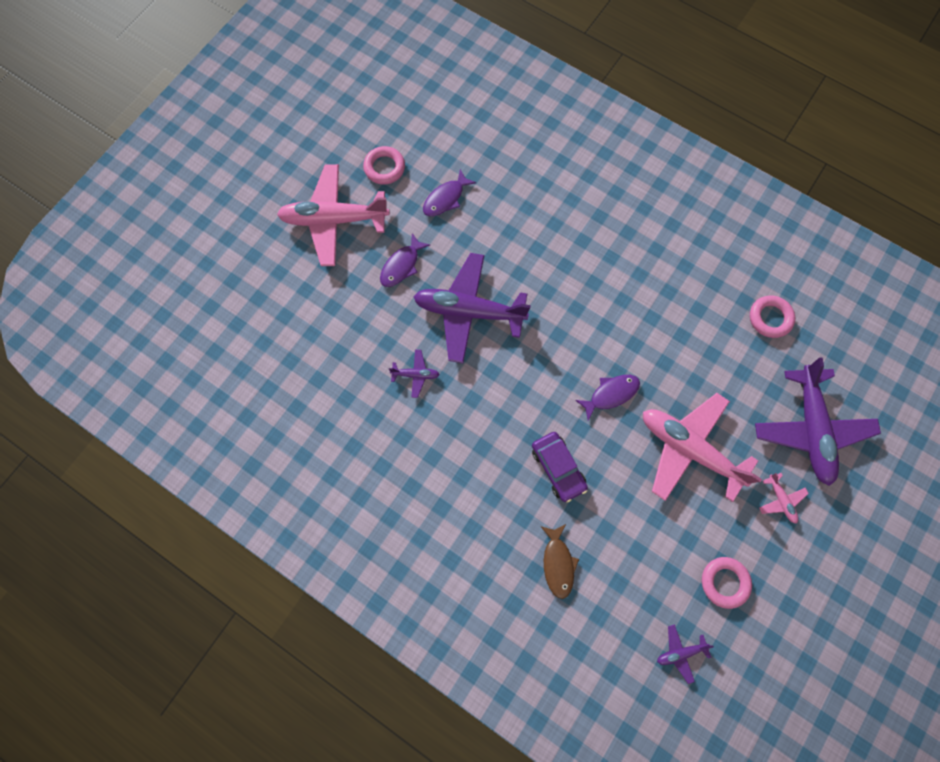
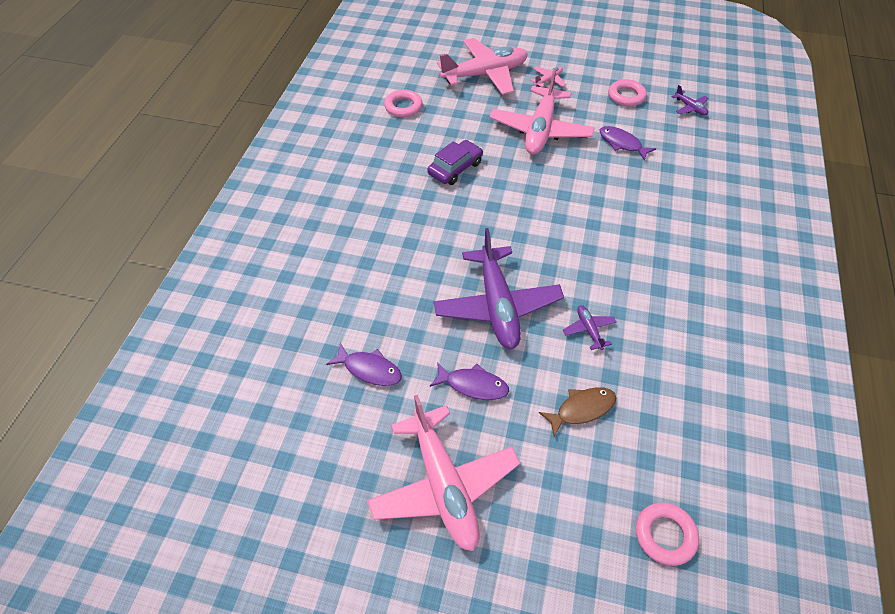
camera: 110 degrees left, 20 degrees down
(384, 168) = (347, 452): pink ring -> pink ring (665, 535)
(558, 468) = (607, 201): purple car -> purple car (455, 168)
(558, 563) = (682, 182): brown fish -> brown fish (581, 409)
(611, 394) = (522, 183): purple fish -> purple fish (622, 143)
(810, 428) = (485, 74): purple plane -> pink plane

